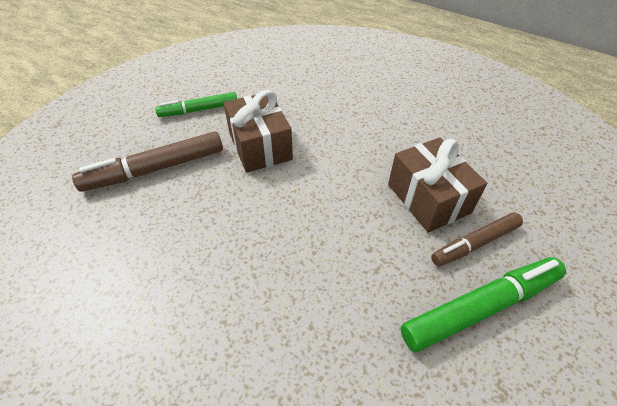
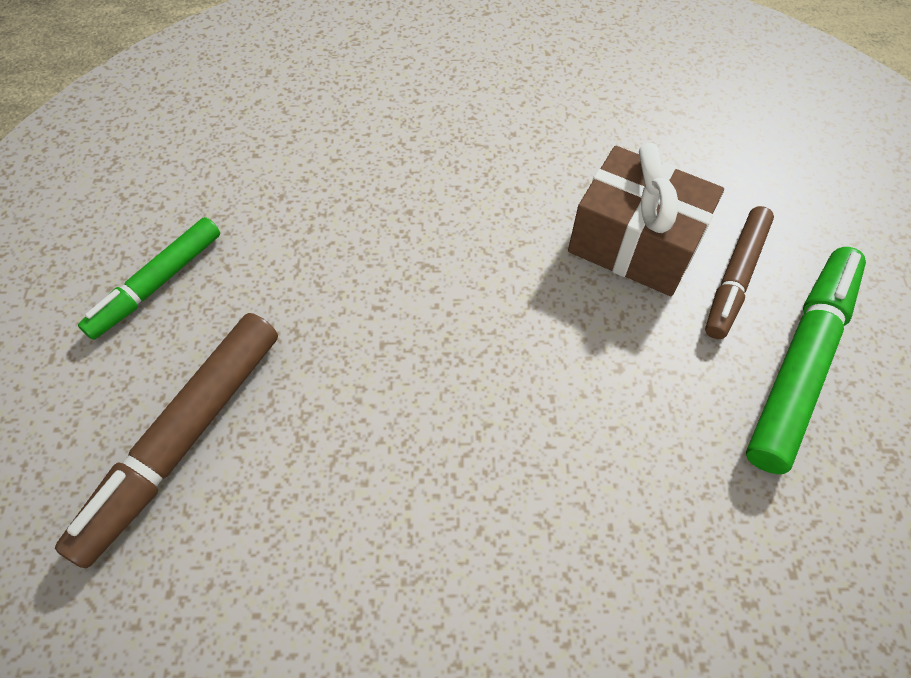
camera: 35 degrees left, 10 degrees up
(260, 146) = (328, 294): brown gift -> none

